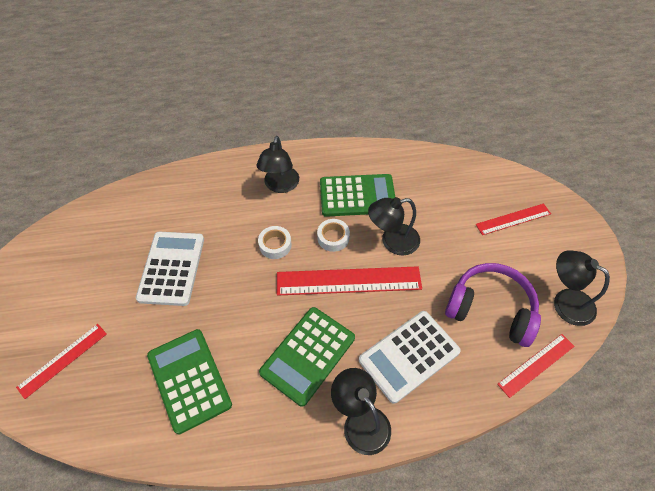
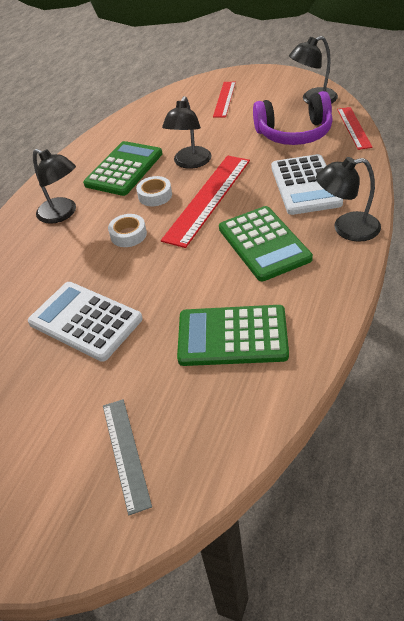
camera: 55 degrees left, 10 degrees down
(63, 360) = (126, 453): red ruler -> grey ruler
(490, 309) = (294, 133): purple headphones -> purple headphones turned 150 degrees counterclockwise

